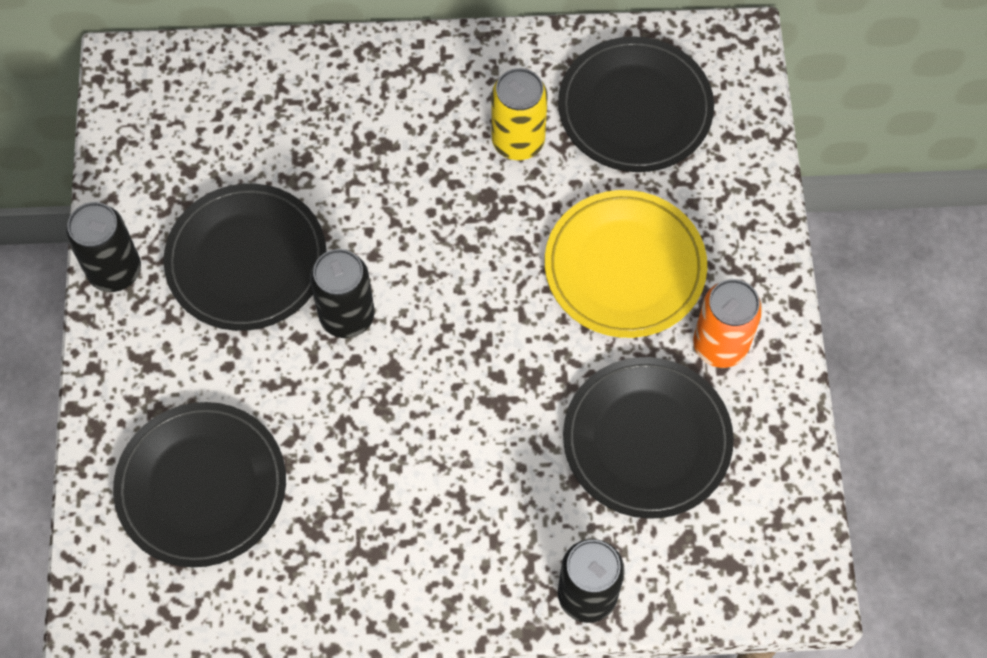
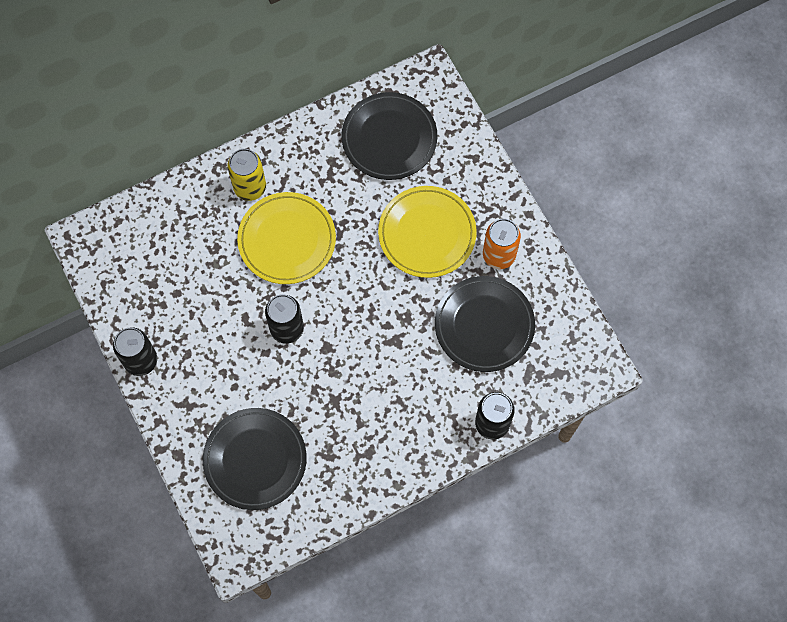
camera: 25 degrees left, 5 degrees up
(246, 260) = (213, 322): black plate -> none
(412, 190) = (287, 240): none -> yellow plate
(518, 141) = (332, 185): yellow can -> yellow can (250, 187)

